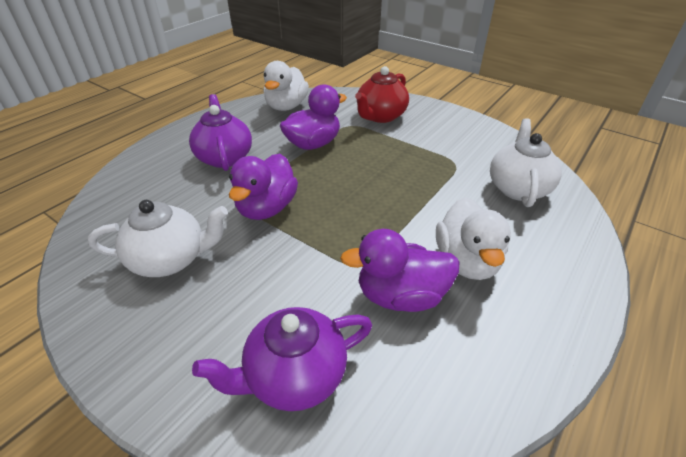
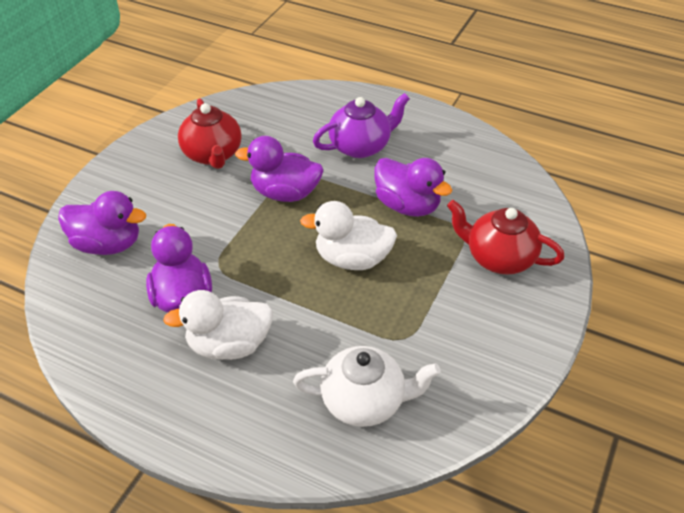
camera: 80 degrees right, 5 degrees up
(170, 259) = (213, 155): white teapot -> red teapot
(286, 106) = (487, 168): white duck -> white duck (352, 259)
(294, 376) = (108, 244): purple teapot -> purple duck

